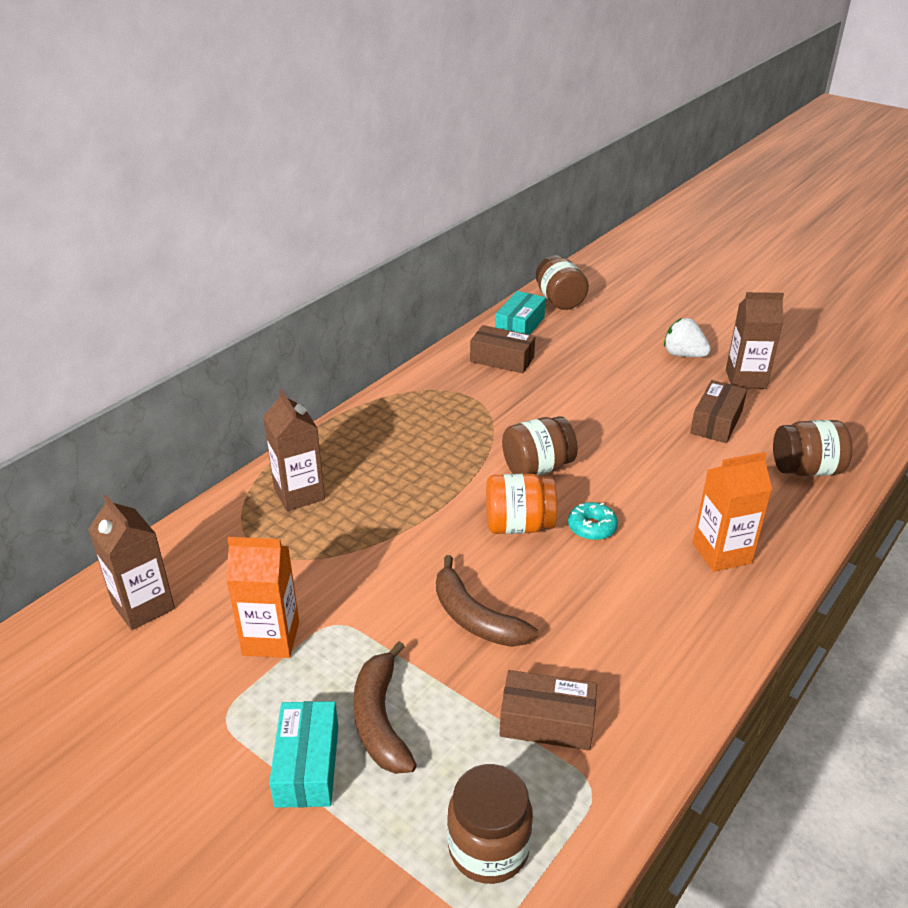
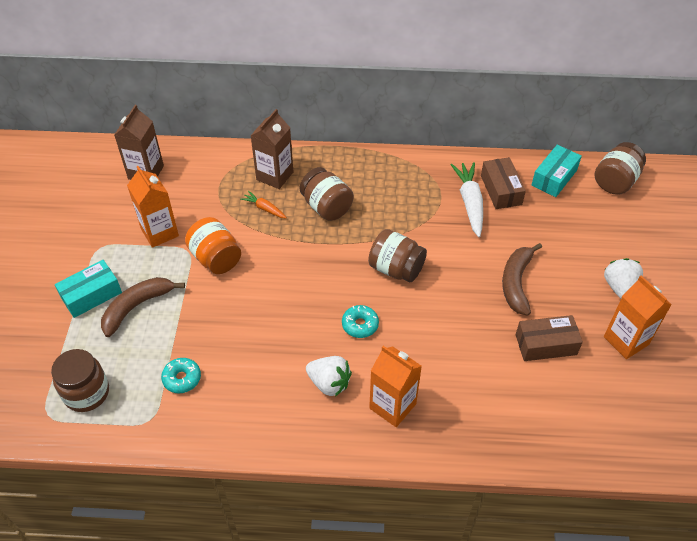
camera: 55 degrees right, 15 degrees up
(341, 525) = (264, 208): none -> orange carrot
(475, 618) = (236, 307): brown banana -> brown banana (516, 283)
(498, 383) = (470, 203): none -> white carrot
(518, 525) = (331, 287): orange jar -> orange jar (216, 258)
(520, 326) = (554, 177): turquoise box -> turquoise box turned 45 degrees counterclockwise
(547, 722) = (182, 378): brown box -> turquoise donut
(656, 587) = (329, 383): none -> white strawberry
(745, 379) = (626, 340): brown carton -> orange carton
(806, 470) = (536, 423): brown jar -> brown jar (326, 207)

